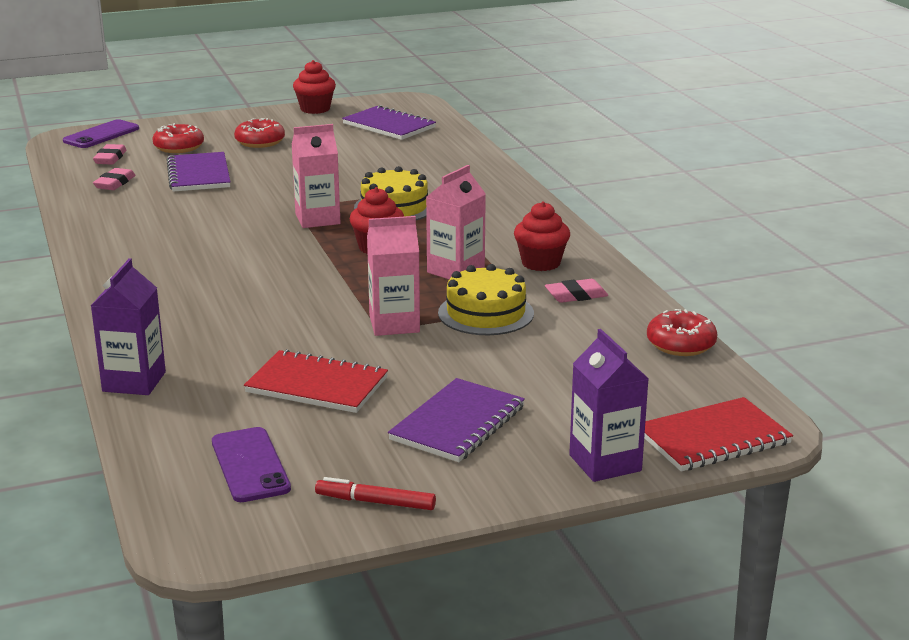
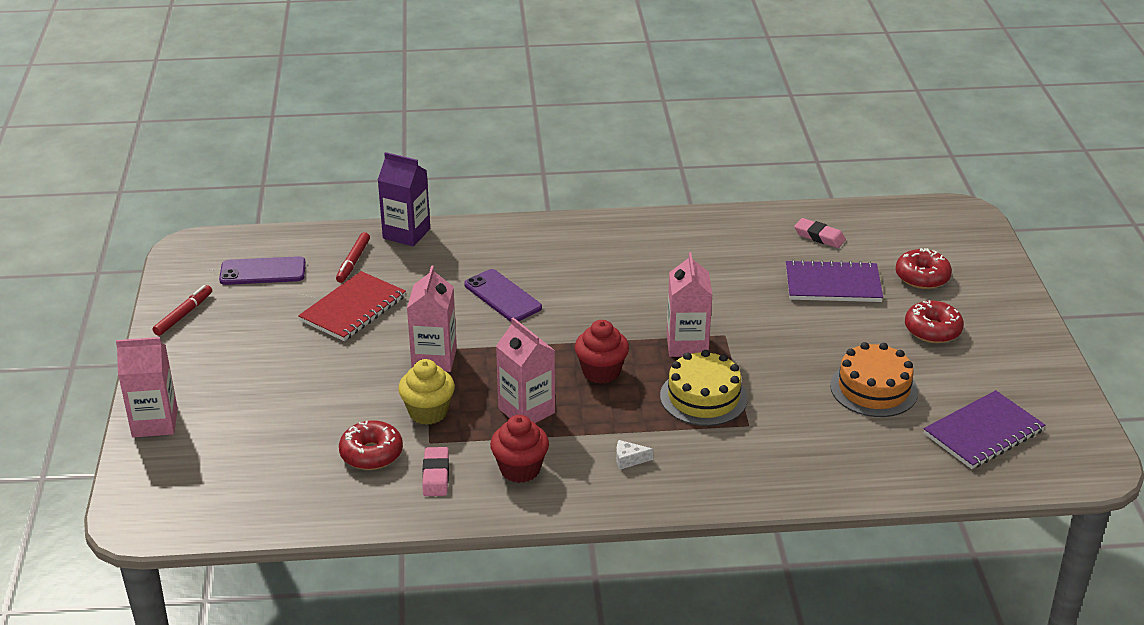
camera: 105 degrees right, 10 degrees up
(101, 135) = (970, 233): purple phone -> purple phone (502, 296)
(110, 158) = (893, 236): pink eraser -> none
(210, 405) = (353, 262): none -> red marker
(315, 109) = (1057, 382): red cupcake -> none
(351, 156) = (874, 389): none -> orange cake
(458, 423) = (255, 364): purple notebook -> none
(486, 313) = (428, 412): yellow cake -> yellow cupcake
(498, 225) = (629, 460): none -> white cheese
(605, 463) = (155, 422): purple carton -> pink carton
(681, 344) = (303, 516): red donut -> red donut (371, 454)
(713, 438) = (146, 487): red notebook -> none

